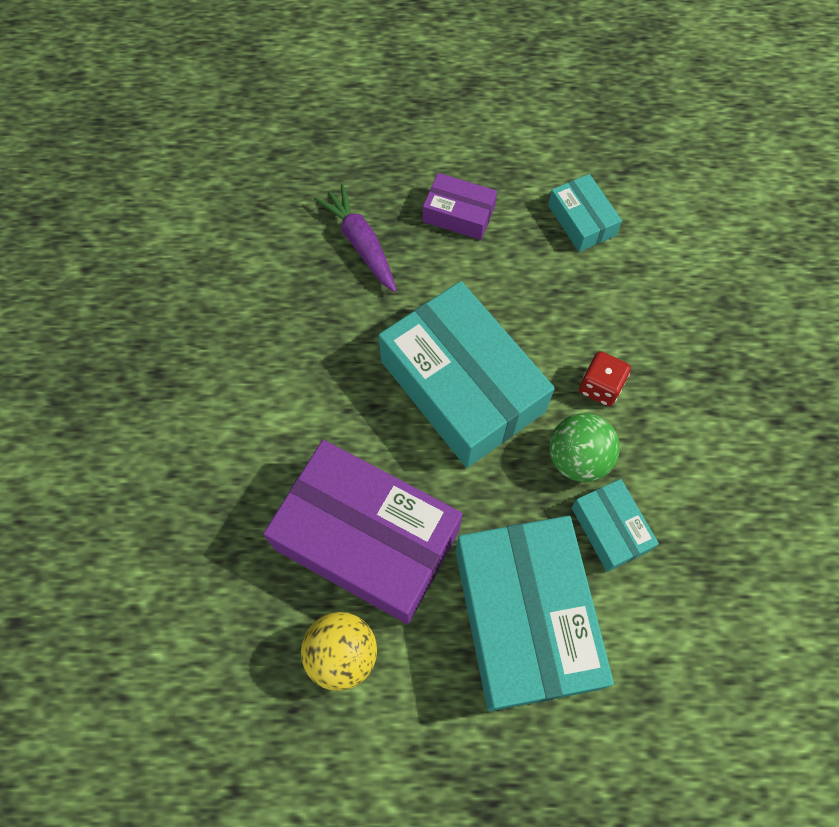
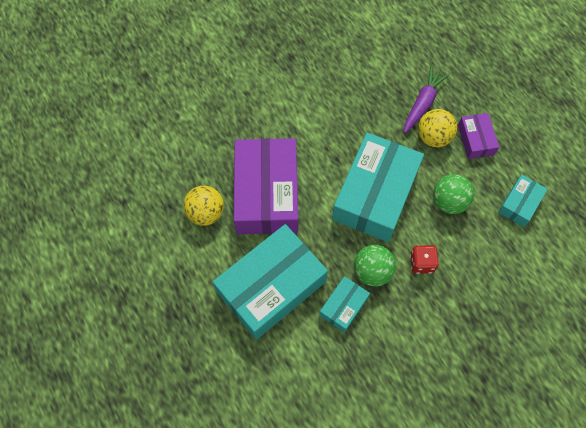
camera: 60 degrees right, 0 degrees up
(421, 261) = (433, 137): none -> yellow ball
(529, 300) = (449, 202): none -> green ball

